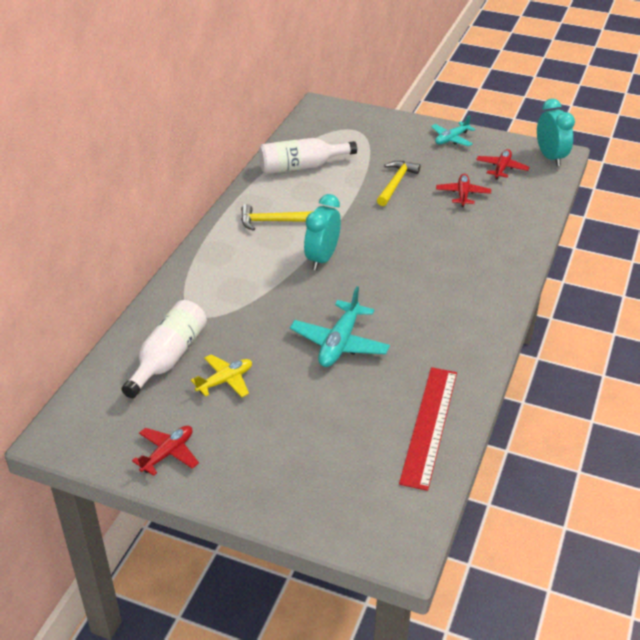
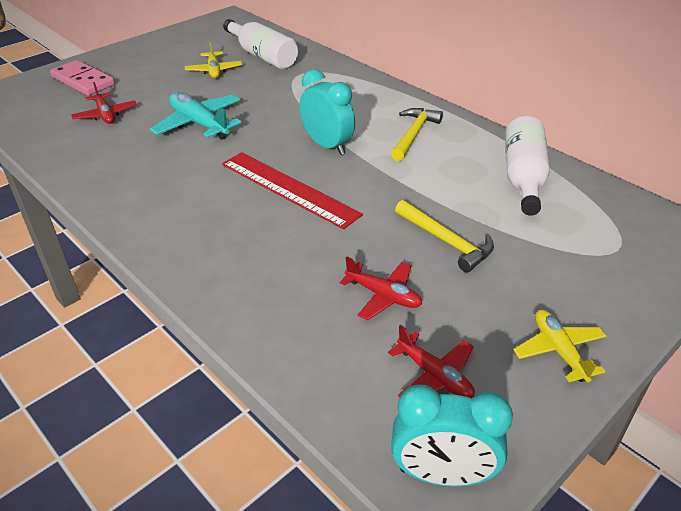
camera: 115 degrees right, 0 degrees up
(168, 453) = (172, 43): red plane -> red plane (105, 115)
(313, 480) = (83, 81): none -> pink domino
(429, 425) = (60, 137): red ruler -> red ruler (289, 188)
(451, 139) = (559, 351): turquoise plane -> yellow plane

